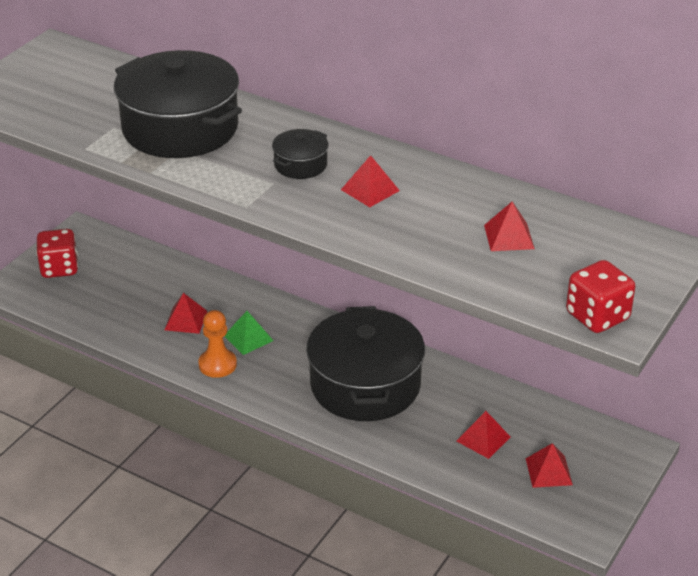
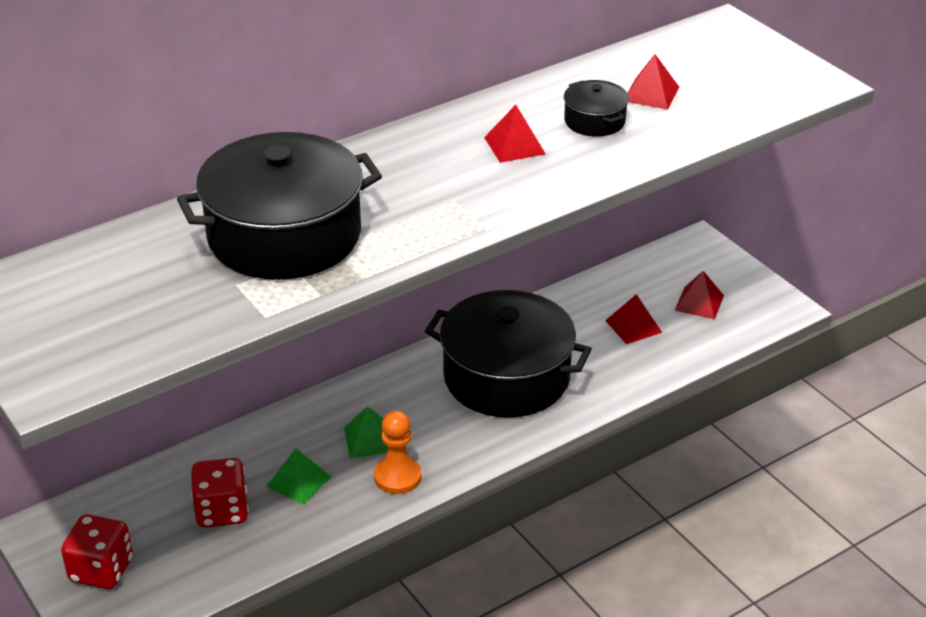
camera: 65 degrees left, 0 degrees up
(186, 320) = (299, 481): red pyramid -> green pyramid
(300, 165) = (432, 174): black pot -> black pot (594, 121)
(597, 316) = (799, 87): red dice -> red dice (222, 511)

